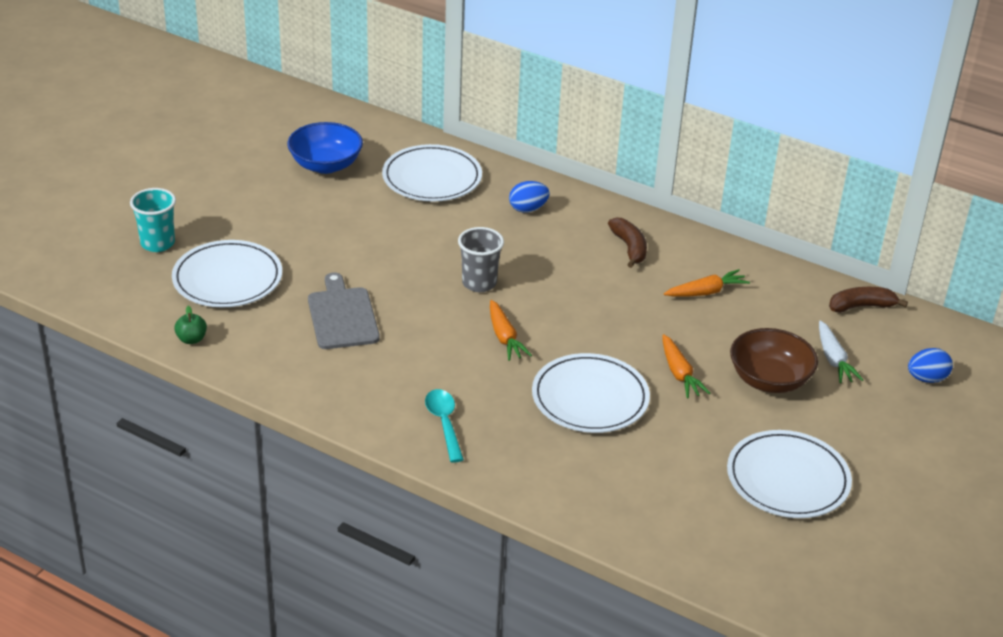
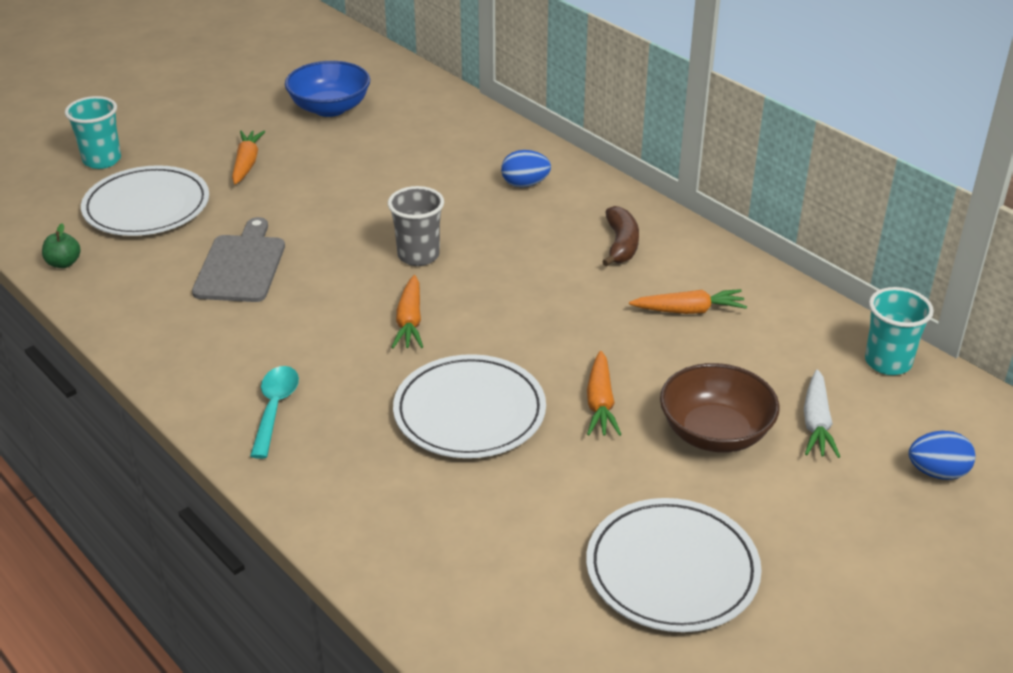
camera: 20 degrees right, 0 degrees up
(287, 226) = (246, 163): none -> orange carrot
(432, 178) = (436, 137): white plate -> none
(861, 306) = (888, 362): brown banana -> turquoise cup

